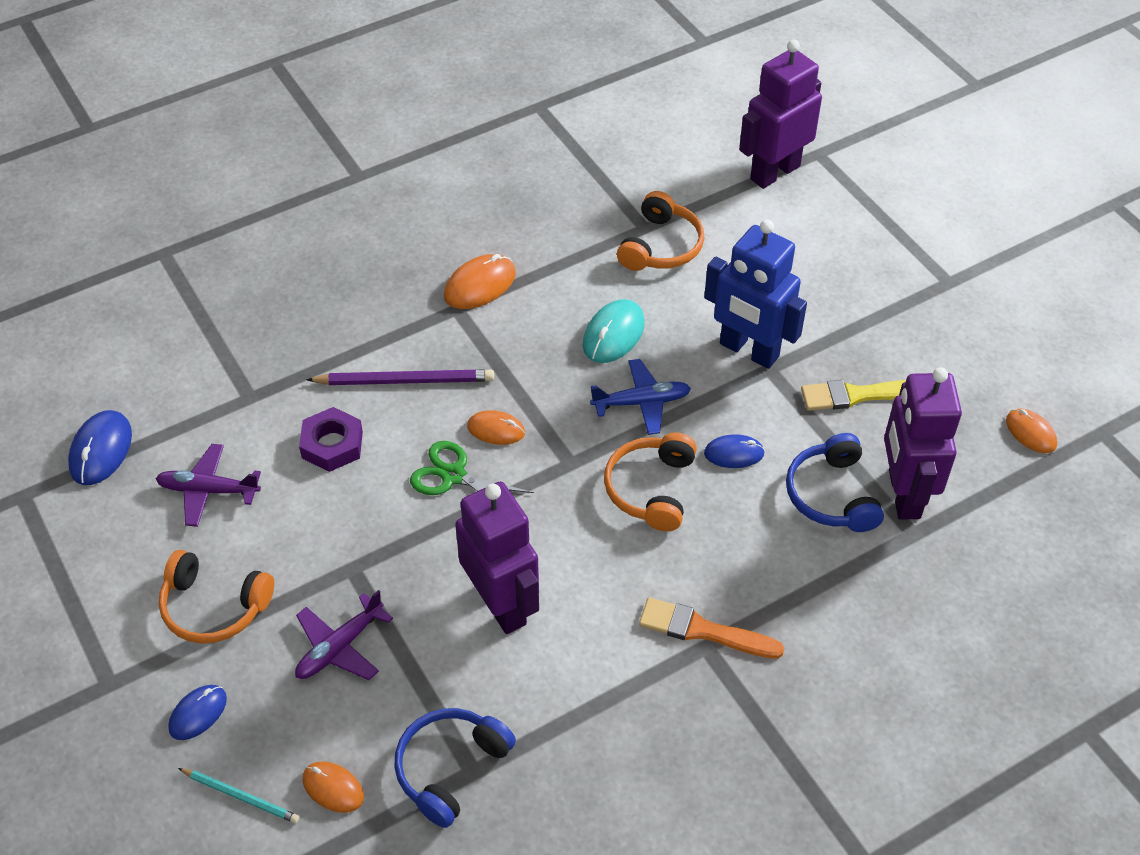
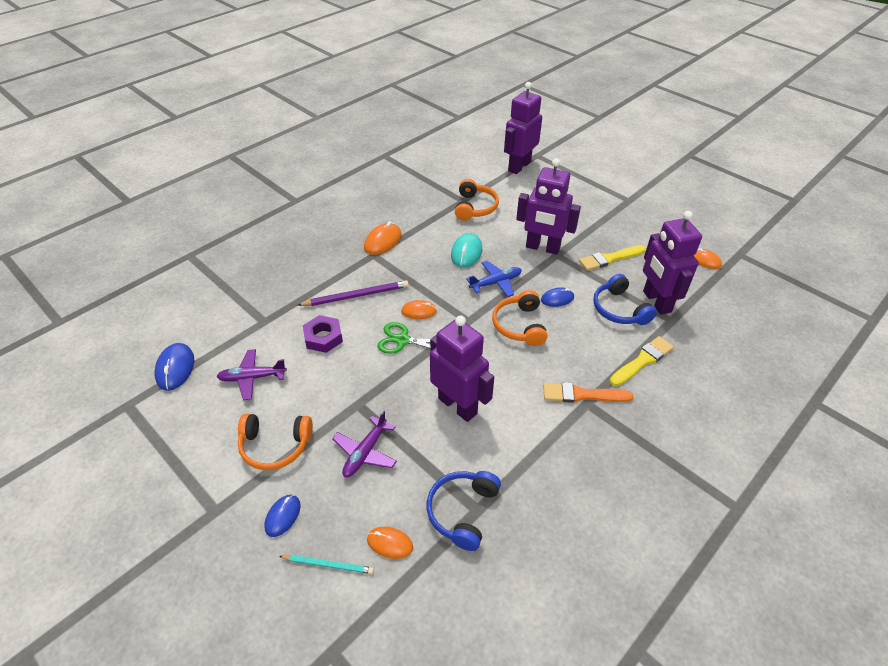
camera: 15 degrees left, 5 degrees down
(748, 351) = (542, 248): blue robot -> purple robot
(829, 595) = (642, 361): none -> yellow brush

